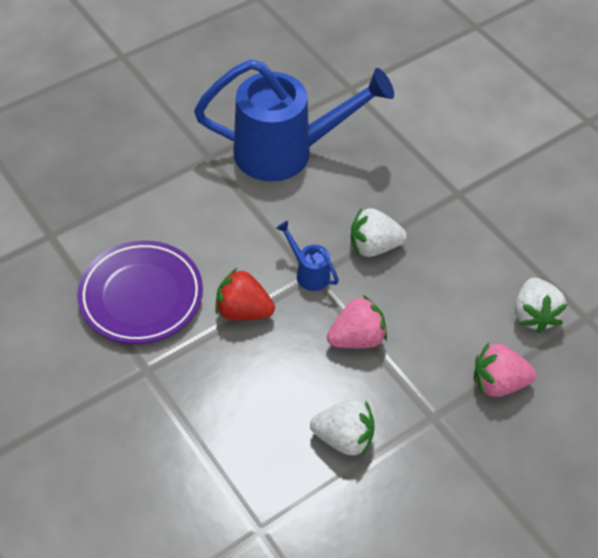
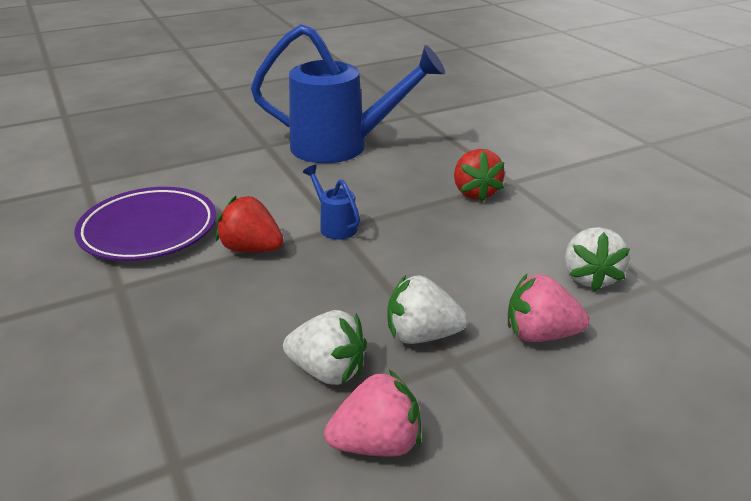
camera: 10 degrees right, 20 degrees down
(357, 338) = (372, 280): pink strawberry -> pink strawberry (377, 443)
(374, 246) = (411, 212): white strawberry -> white strawberry (421, 335)
(427, 213) = (475, 192): none -> red strawberry

